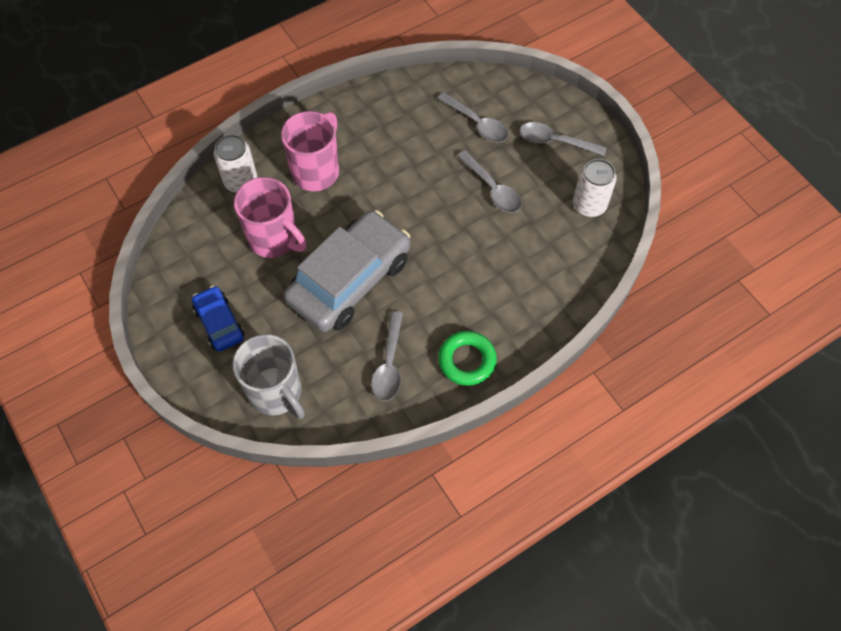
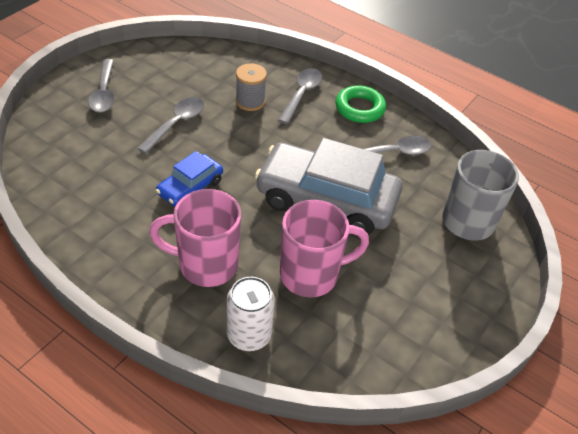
camera: 115 degrees left, 15 degrees down
(219, 323) = (432, 289): blue car -> blue car (190, 187)
(274, 239) = (311, 275): pink mug -> pink mug turned 60 degrees clockwise
(477, 123) = (96, 149): grey spoon -> grey spoon (301, 94)
(508, 259) = (250, 101): none -> grey spool
(589, 205) = (171, 64): white can -> none

